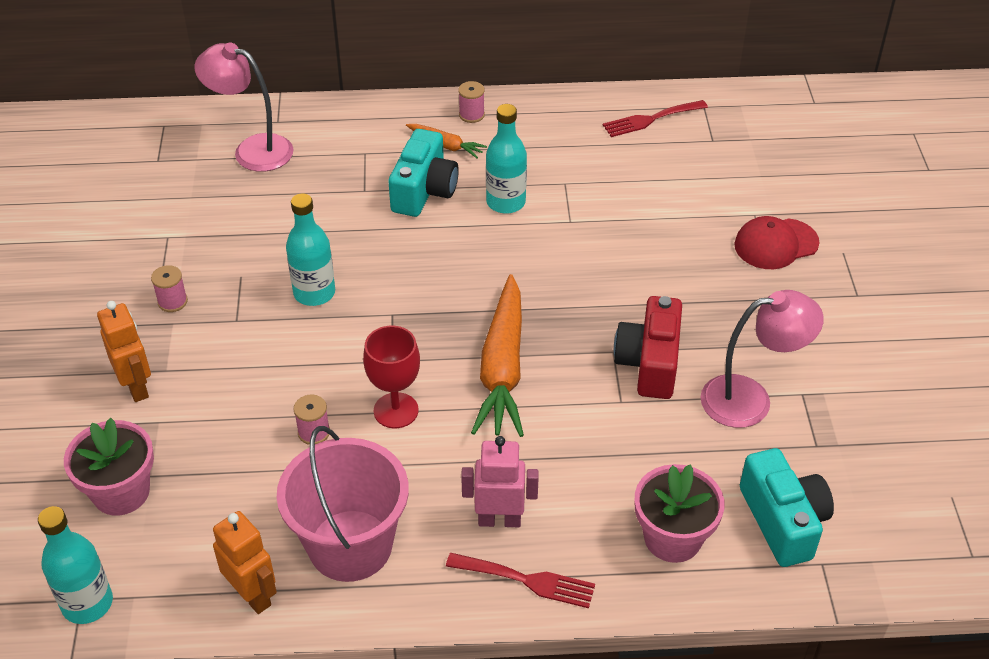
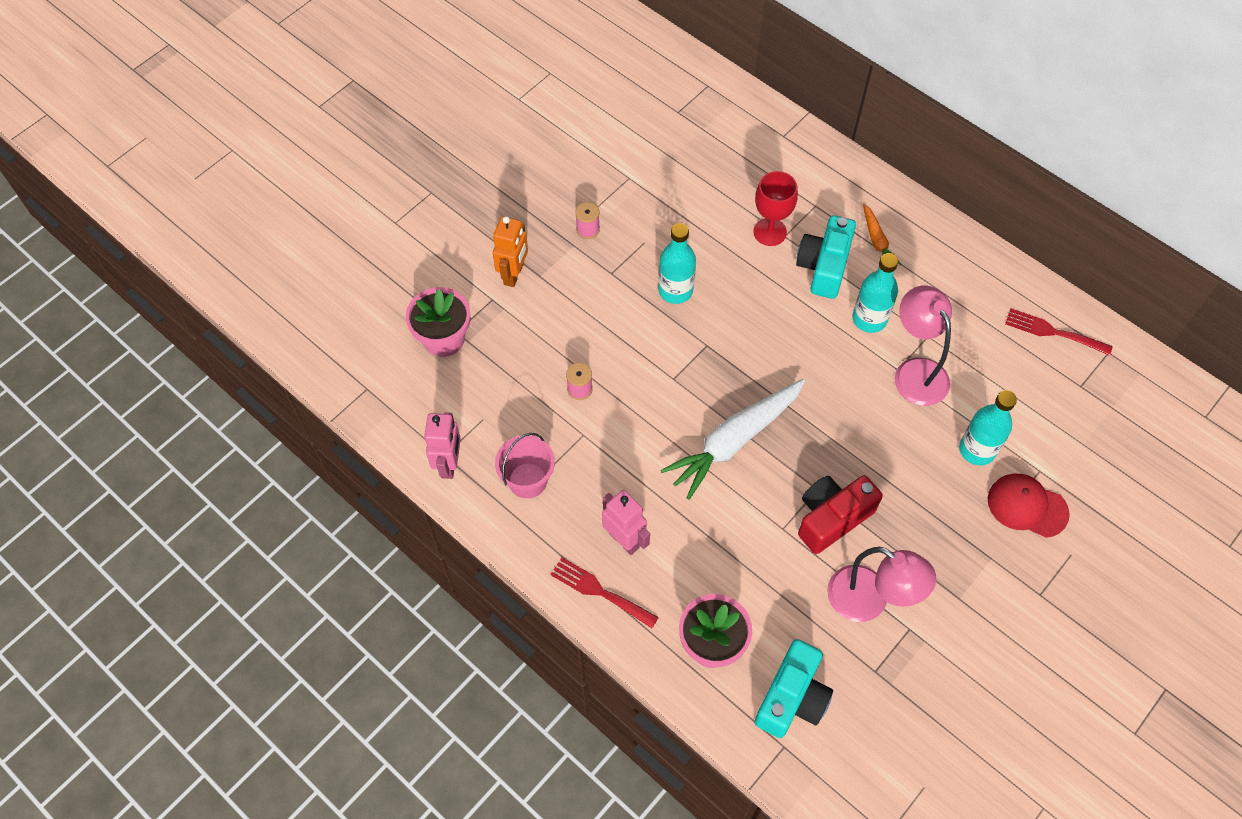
camera: 45 degrees right, 15 degrees up
(87, 603) = (367, 394): turquoise bottle -> turquoise bottle (977, 450)
(252, 150) = (744, 148): pink lamp -> pink lamp (915, 371)
(253, 595) = (449, 464): orange robot -> pink robot
(350, 545) = (527, 480): pink bucket -> pink bucket, size x0.61
(396, 410) = (640, 415): red goblet -> red goblet (770, 232)
(424, 191) = (824, 267): turquoise camera -> turquoise camera turned 135 degrees clockwise
(471, 115) = (922, 229): pink spool -> none
(503, 367) = (735, 440): orange carrot -> white carrot
(527, 580) = (599, 591): red fork -> red fork turned 150 degrees clockwise

